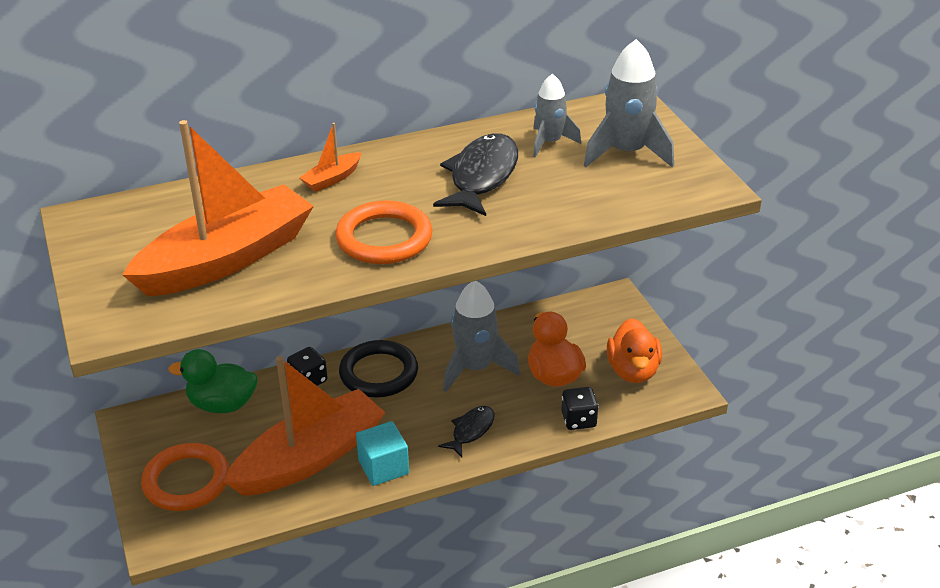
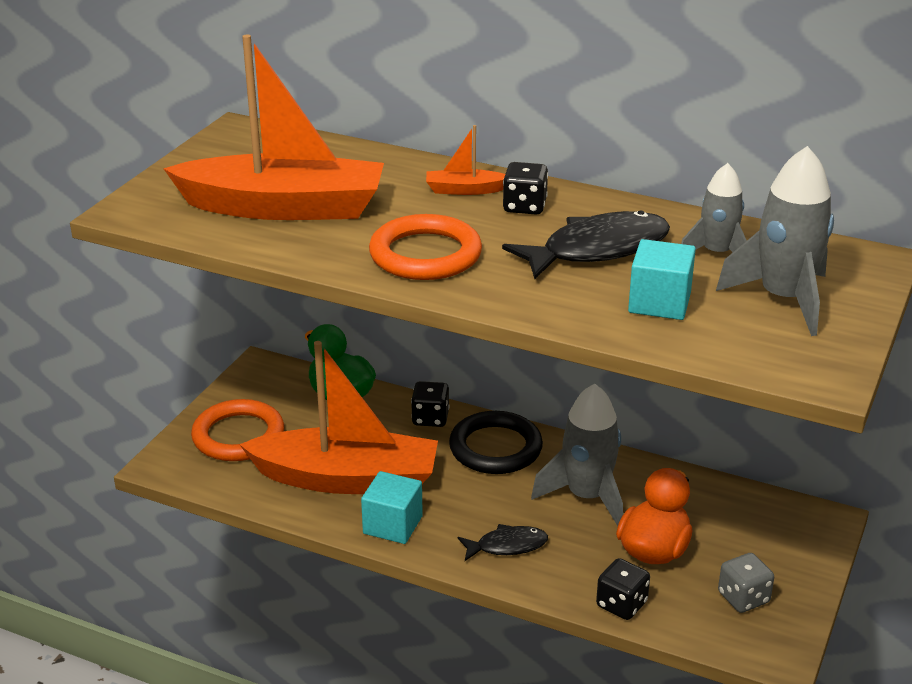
camera: 45 degrees right, 5 degrees down
(390, 170) = (524, 206): none -> black dice
(569, 192) = (659, 303): none -> turquoise cube
(633, 371) = (743, 598): orange duck -> grey dice

